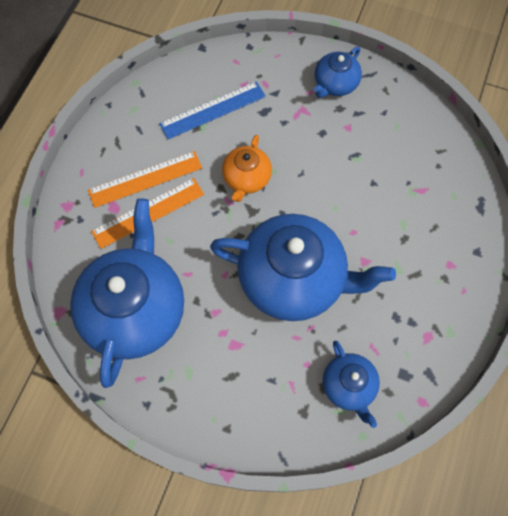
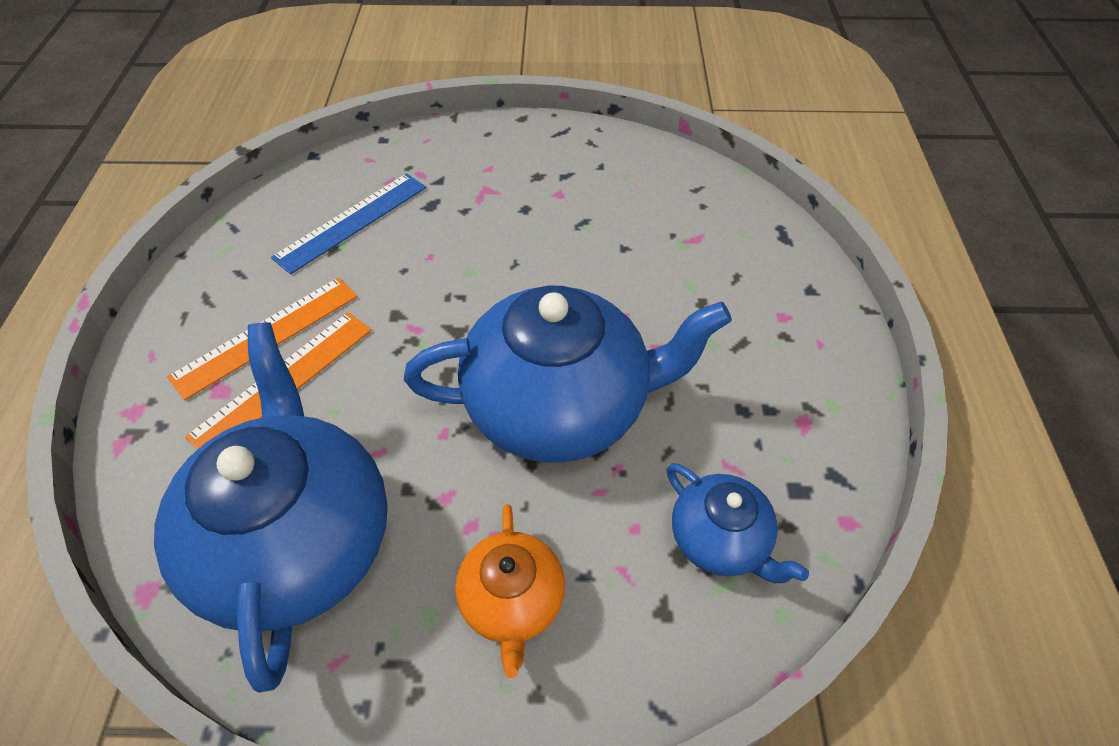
camera: 20 degrees left, 15 degrees down
(246, 178) = (433, 292): orange teapot -> orange teapot (512, 601)
(335, 84) = (520, 152): blue teapot -> none

